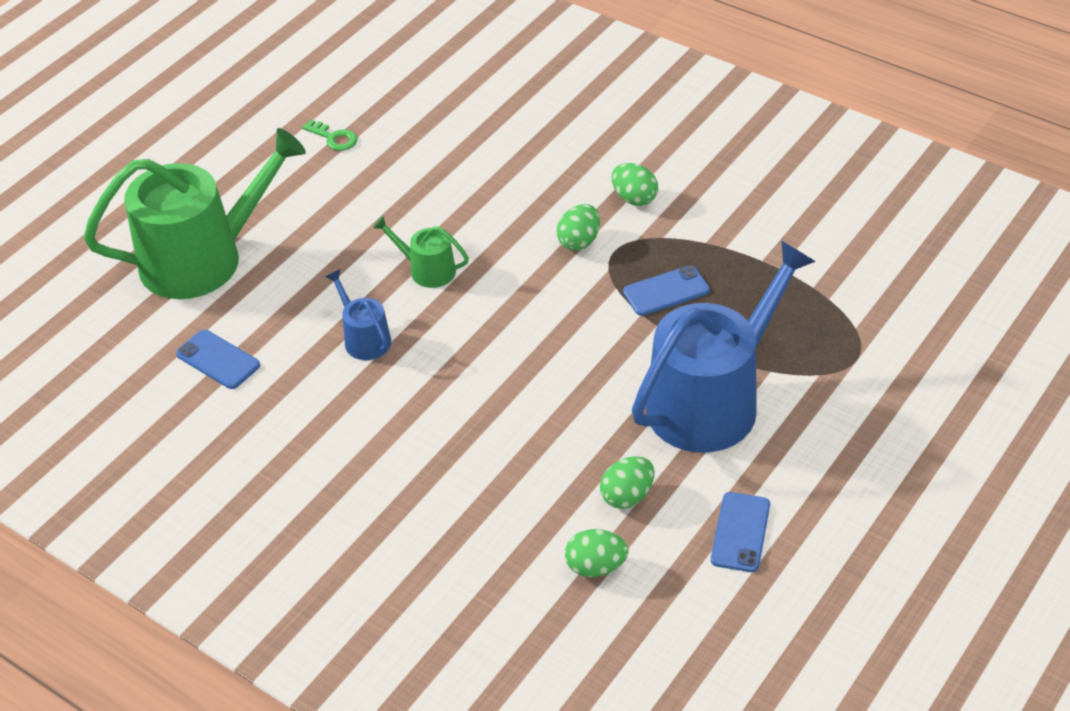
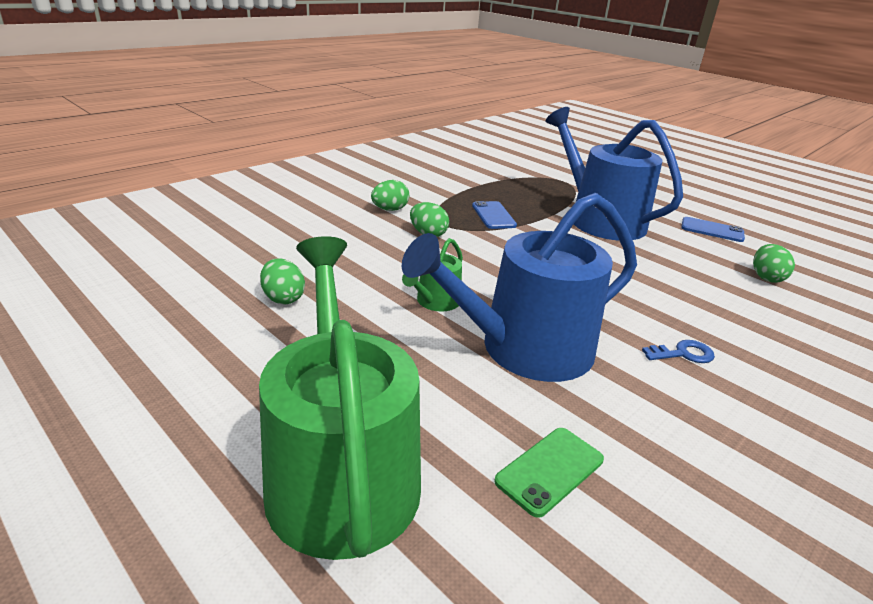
camera: 85 degrees left, 15 degrees down
(218, 360) = (549, 470): blue phone -> green phone
(334, 138) = (181, 331): green key -> none
(364, 338) = (524, 349): blue watering can -> blue watering can, size x2.26
(388, 454) = (683, 354): none -> blue key
(627, 496) = (694, 257): green egg -> green egg (283, 298)

